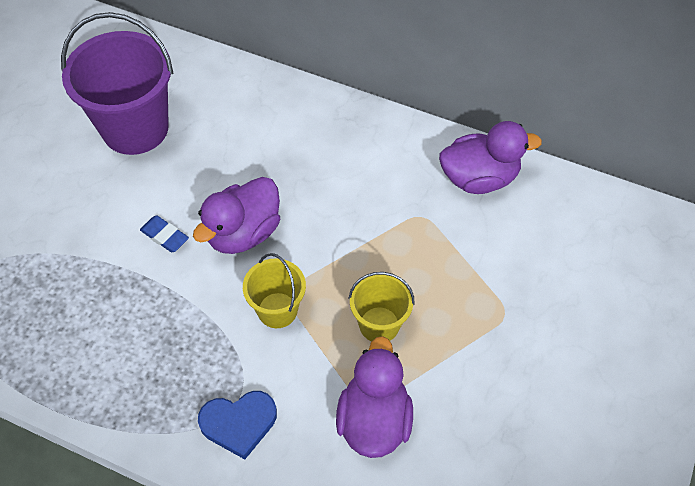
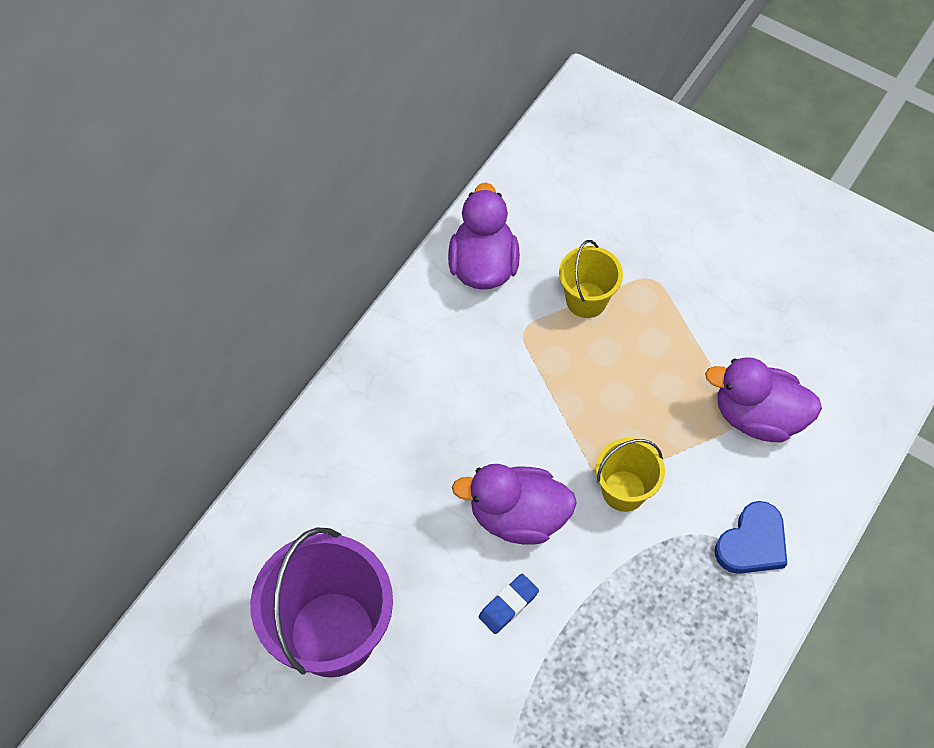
camera: 80 degrees left, 5 degrees up
(239, 423) = (752, 543): blue heart -> blue heart turned 45 degrees clockwise
(243, 233) = (517, 516): purple duck -> purple duck turned 135 degrees clockwise
(379, 324) = (652, 394): yellow bucket -> yellow bucket (586, 300)

